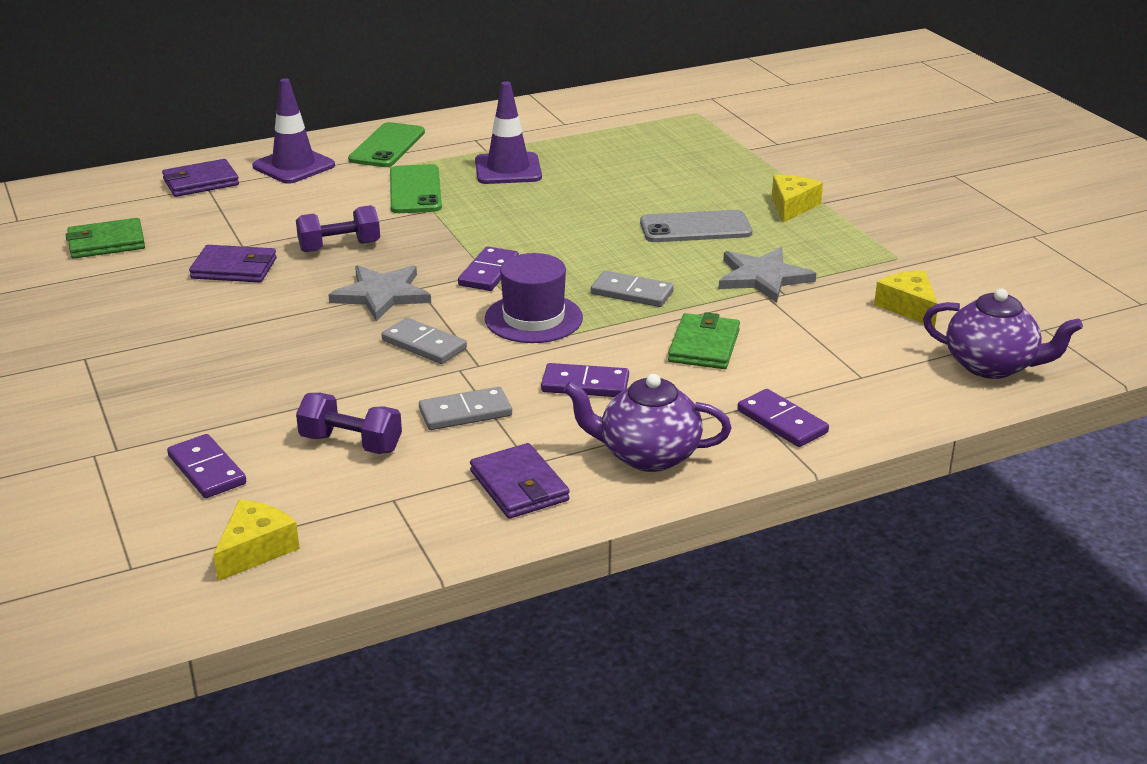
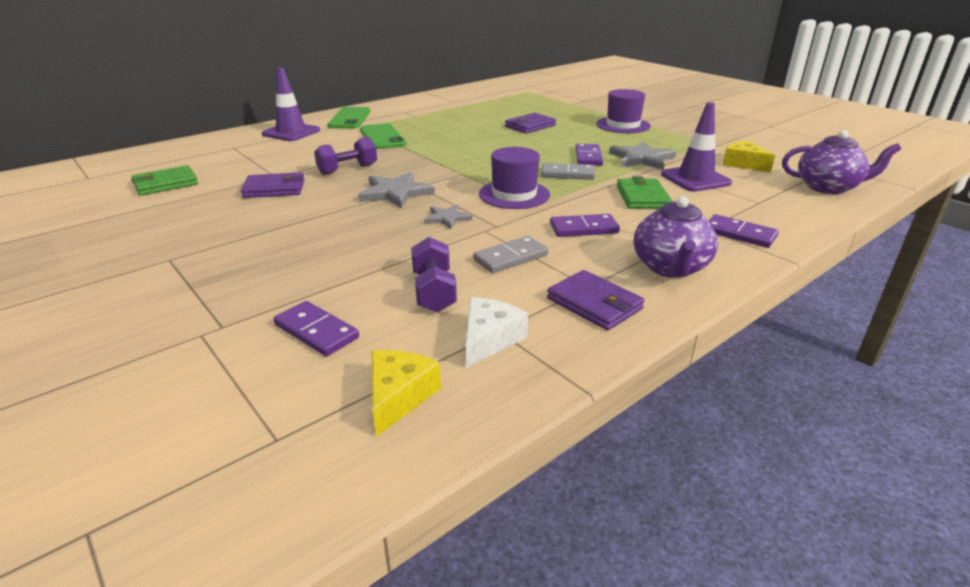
camera: 15 degrees left, 0 degrees up
(200, 182) = (227, 145): purple wallet -> purple wallet (530, 126)
(351, 443) = (434, 292): purple dumbbell -> purple dumbbell turned 75 degrees clockwise
(377, 508) = (489, 339): none -> white cheese
(424, 344) = (447, 218): grey domino -> grey star
(489, 272) = (463, 173): purple domino -> purple domino (588, 157)
(508, 169) = (436, 123): purple traffic cone -> purple traffic cone (695, 179)
(647, 455) = (670, 268): purple teapot -> purple teapot turned 75 degrees counterclockwise
(695, 228) = (576, 139): grey phone -> none
(792, 206) = (623, 125): yellow cheese -> purple hat

